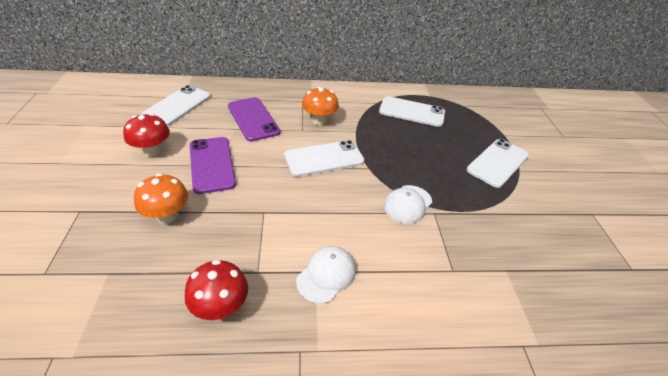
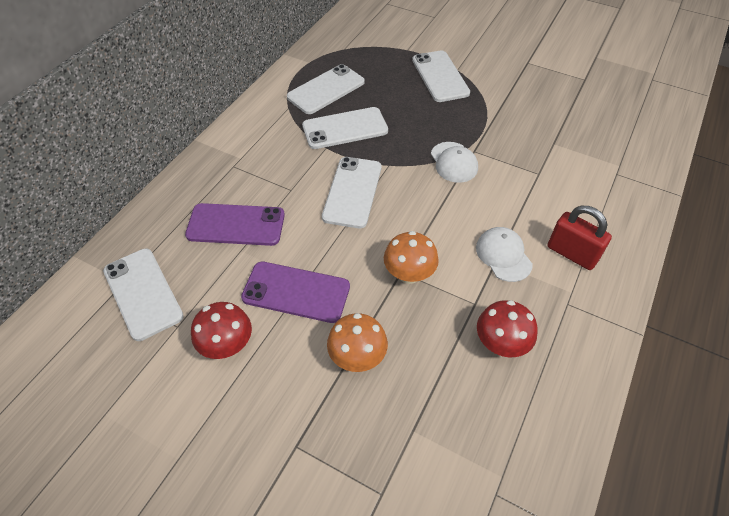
camera: 55 degrees left, 10 degrees up
(319, 120) = (284, 168): orange mushroom -> orange mushroom (409, 274)
(369, 334) = (572, 254): none -> red padlock
(383, 133) = (345, 128): none -> white phone

